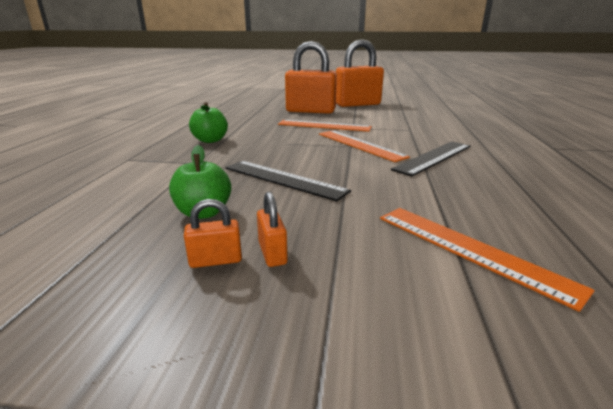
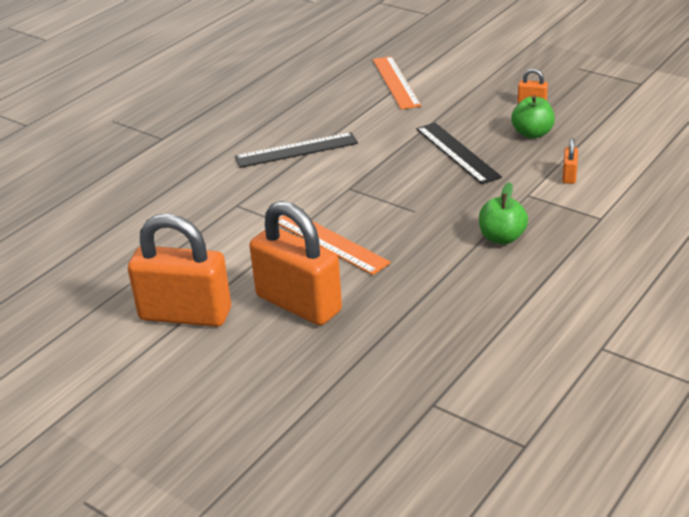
camera: 150 degrees left, 10 degrees up
(272, 253) = (500, 100): orange padlock -> orange padlock (569, 176)
(360, 145) = (338, 186): orange ruler -> none

